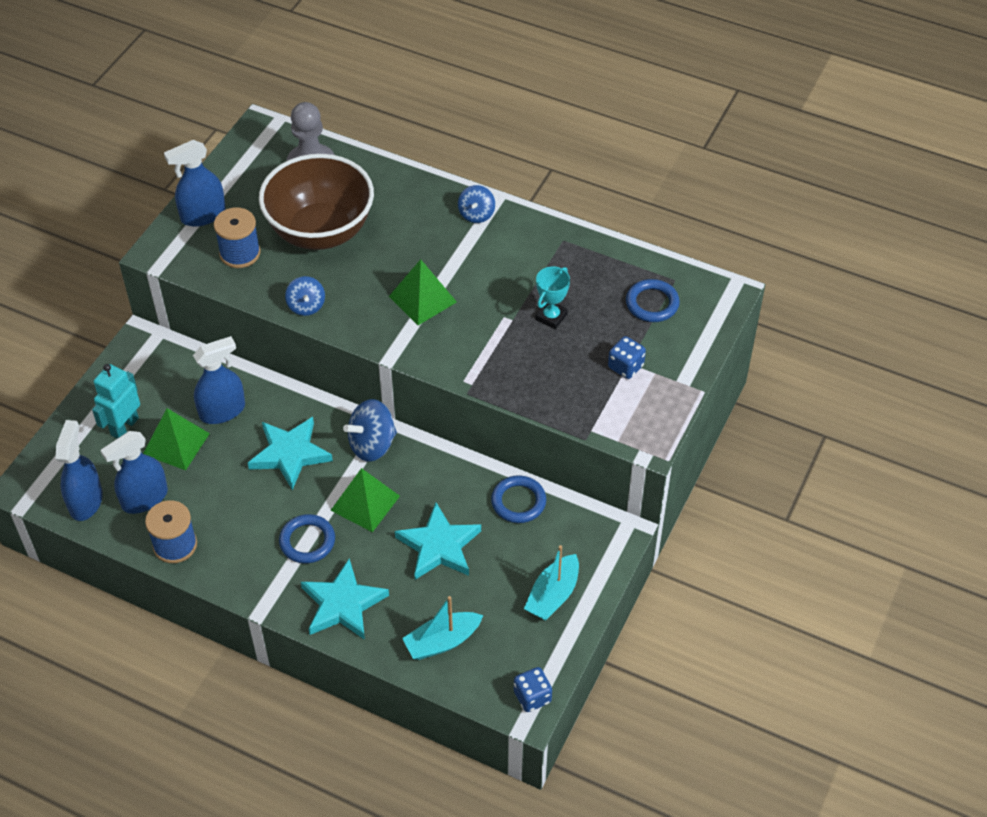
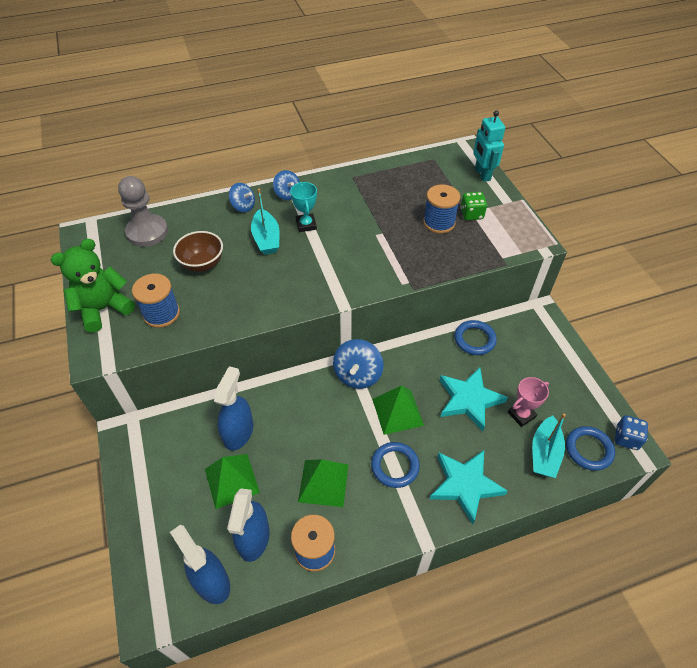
camera: 45 degrees left, 0 degrees up
(124, 426) = (179, 501): turquoise robot -> turquoise robot (482, 174)
(203, 215) = (104, 309): blue spray bottle -> green teddy bear
(290, 454) = (316, 422): turquoise star -> none
(306, 306) = (250, 313): blue spinning top -> blue spinning top (243, 206)
(320, 231) = (202, 264): brown bowl -> brown bowl, size x0.51
(422, 299) = (317, 257): green pyramid -> green pyramid (323, 483)
(467, 597) = (521, 415): none -> pink trophy
(551, 317) = (400, 217): turquoise trophy -> turquoise trophy (306, 225)
(553, 595) = (557, 373): turquoise boat -> turquoise boat (266, 239)
(580, 350) = (439, 222): none -> blue spool
(625, 366) = (471, 214): blue dice -> green dice
(652, 303) = (439, 176): blue ring -> blue ring (588, 450)

